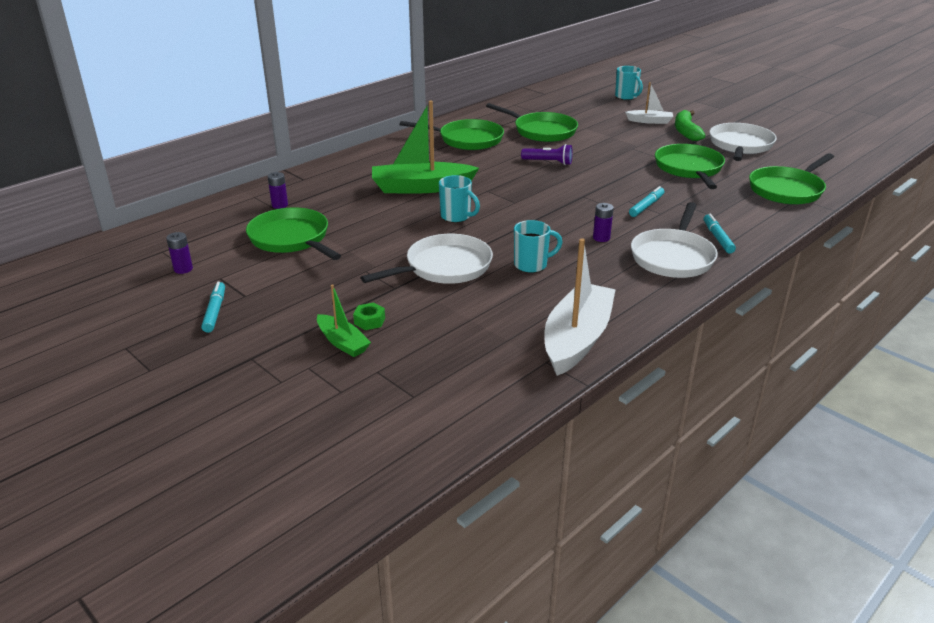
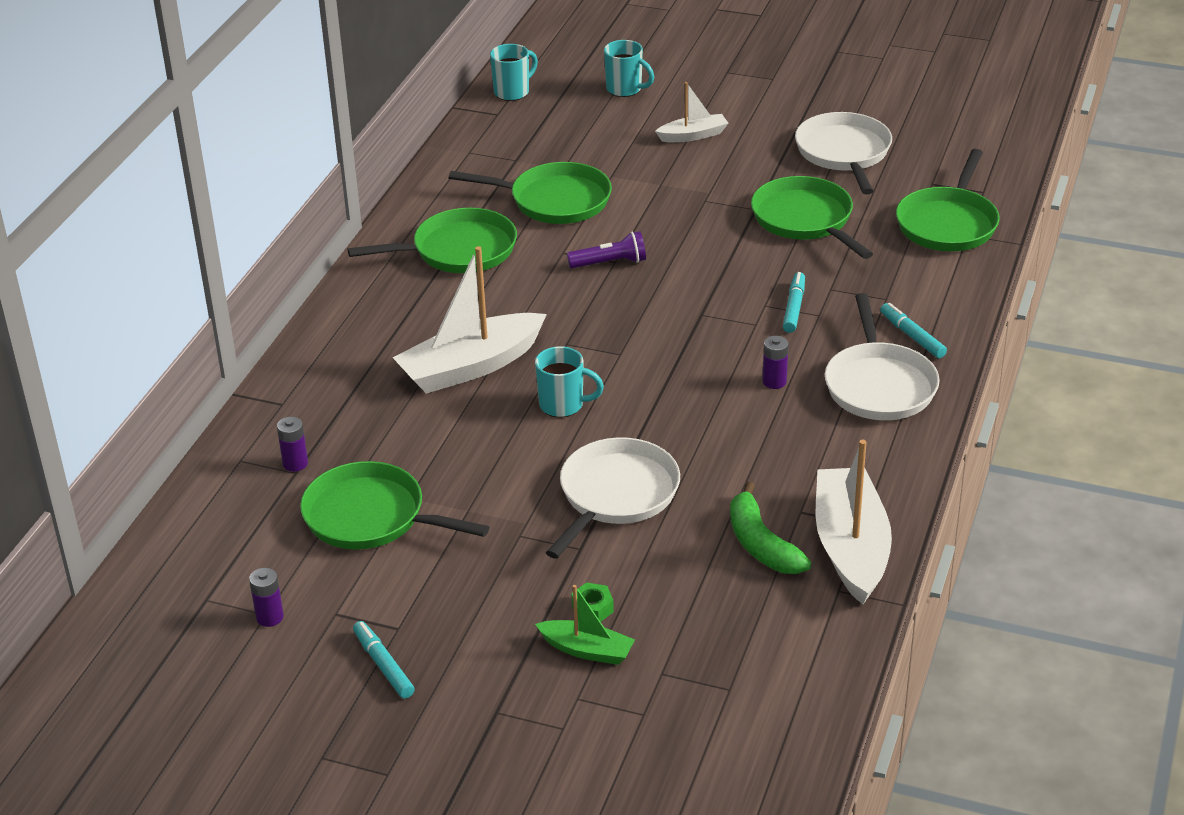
camera: 25 degrees left, 5 degrees up
(421, 188) = (471, 367): green boat -> white boat
(532, 265) = (721, 455): turquoise mug -> turquoise mug (513, 92)
(686, 131) = (756, 144): green banana -> green banana (761, 544)

